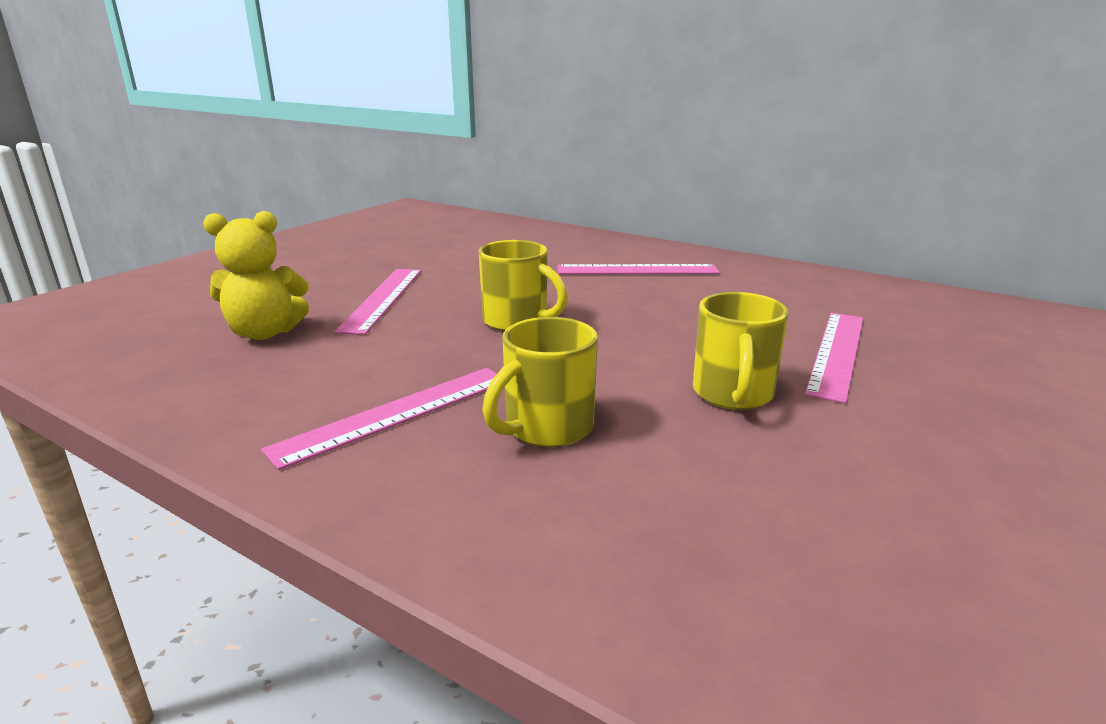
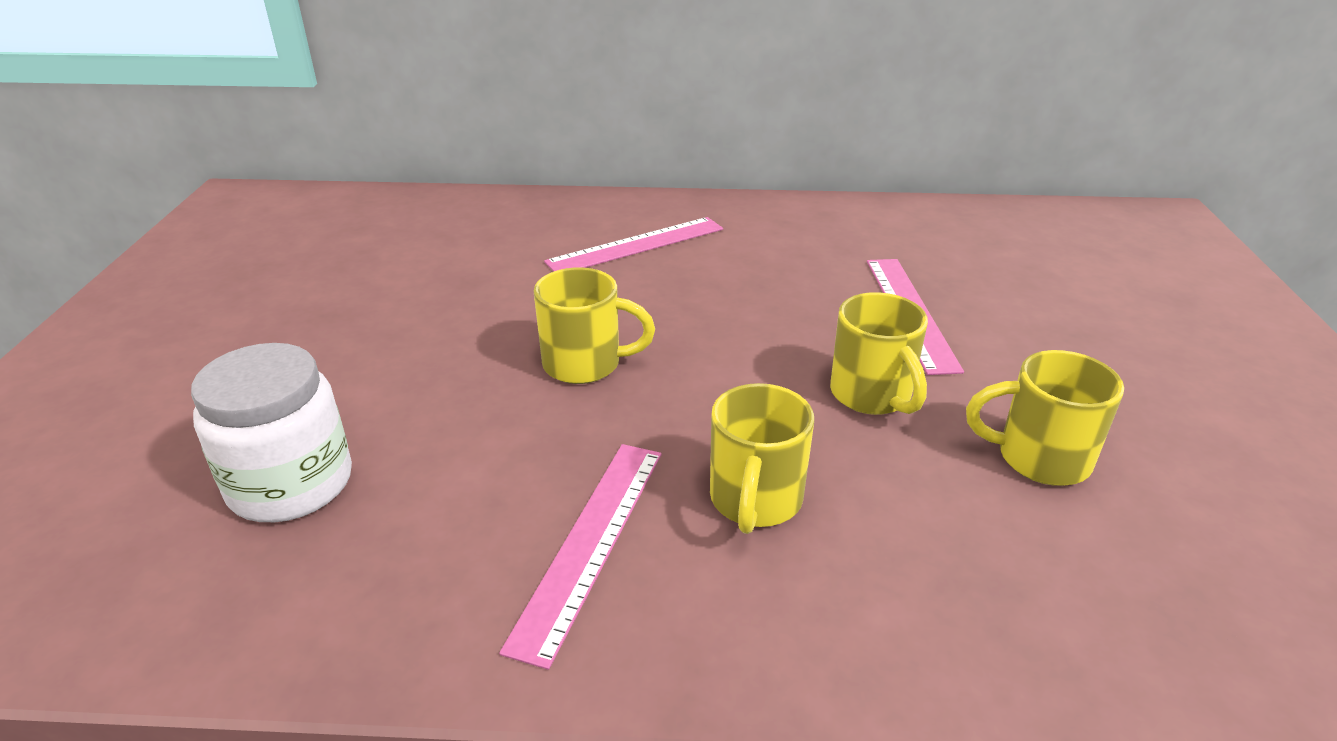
camera: 30 degrees left, 10 degrees up
(265, 333) = (291, 484): yellow teddy bear -> white jar
(382, 299) = (385, 377): pink ruler -> none
(861, 482) = (1039, 458): none -> yellow mug

